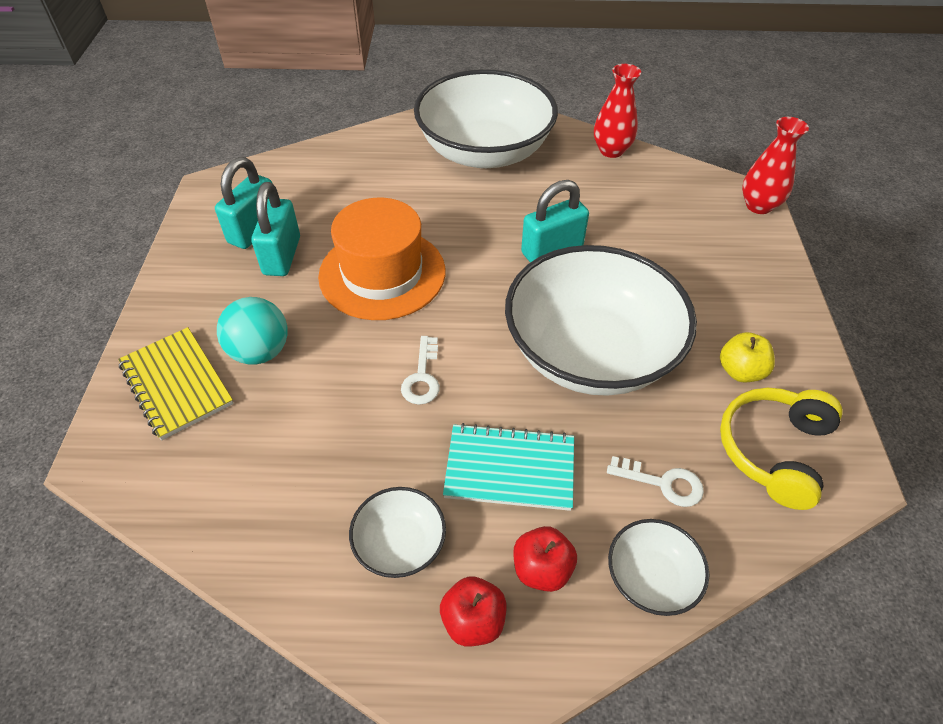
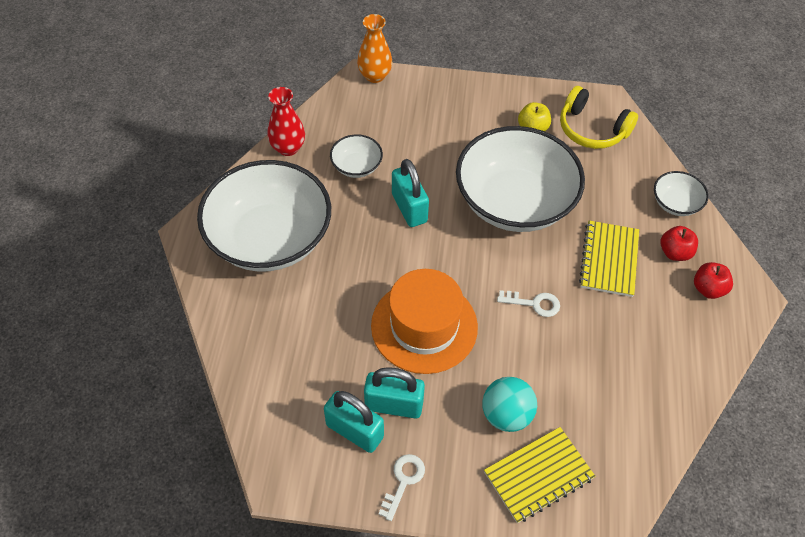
camera: 85 degrees left, 5 degrees up
(400, 544) = (665, 323): white bowl -> white bowl (356, 166)
(510, 469) = (609, 260): turquoise notebook -> yellow notebook
(663, 483) = (616, 185): white key -> white key (403, 481)
(758, 206) = (375, 76): red vase -> orange vase

